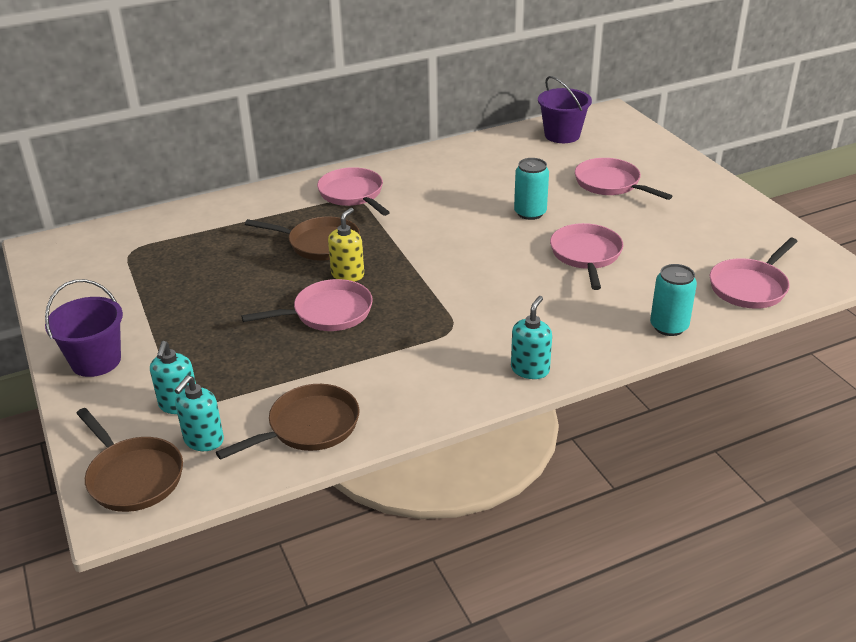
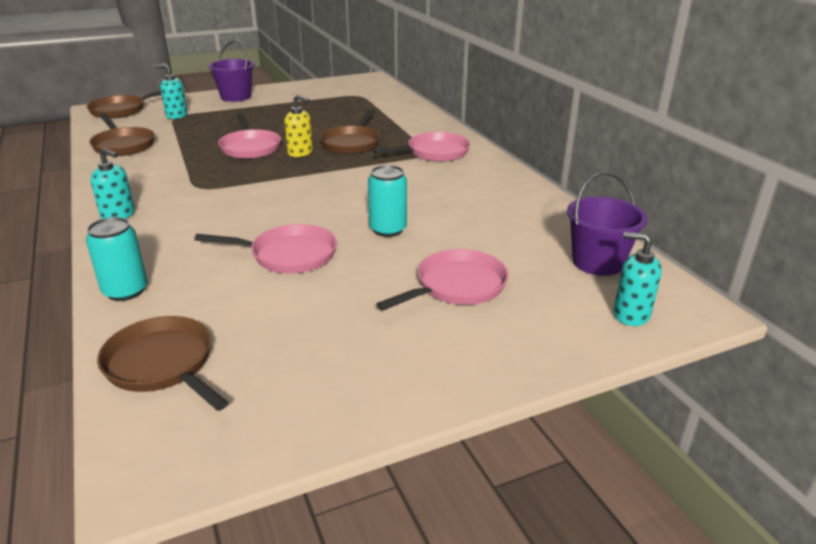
camera: 90 degrees right, 5 degrees down
(203, 440) = (137, 122): turquoise soap dispenser -> turquoise soap dispenser (630, 314)
(750, 287) = (163, 365): pink pan -> brown pan

